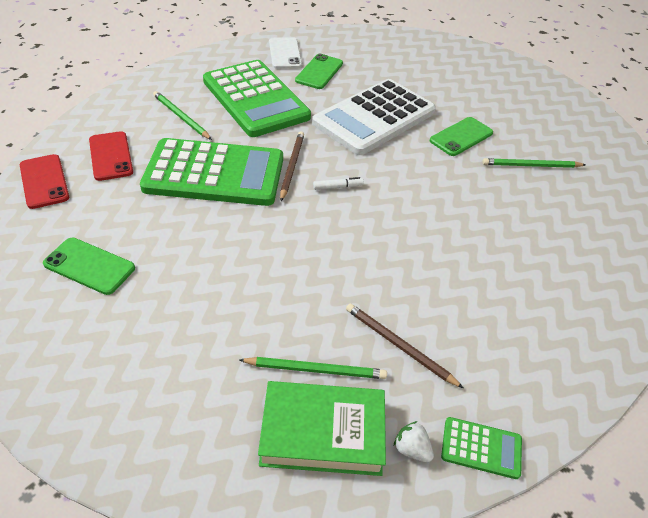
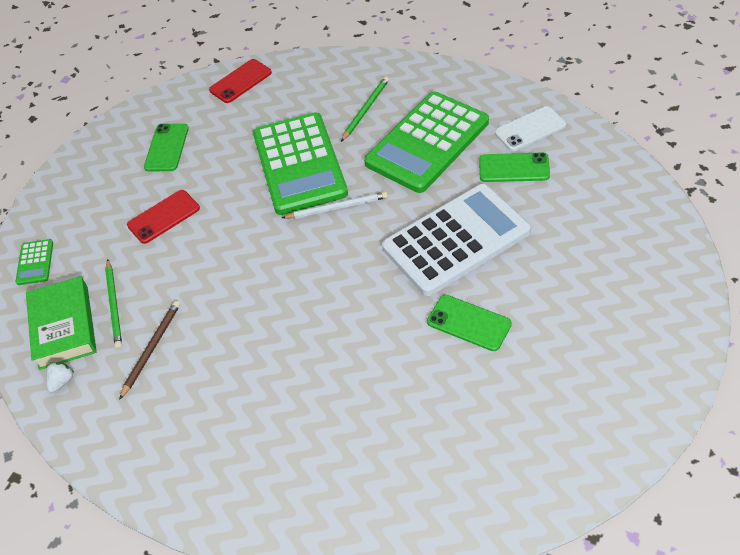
camera: 80 degrees right, 5 degrees up
(111, 156) = (288, 98): red phone -> red phone (164, 217)
(292, 166) = (337, 207): brown pencil -> white pencil
(337, 187) = (324, 249): white marker -> none
(374, 118) = (456, 240): white calculator -> white calculator turned 120 degrees clockwise
(481, 448) = (72, 424): green calculator -> green calculator (35, 262)
(531, 165) = (452, 400): green pencil -> none

